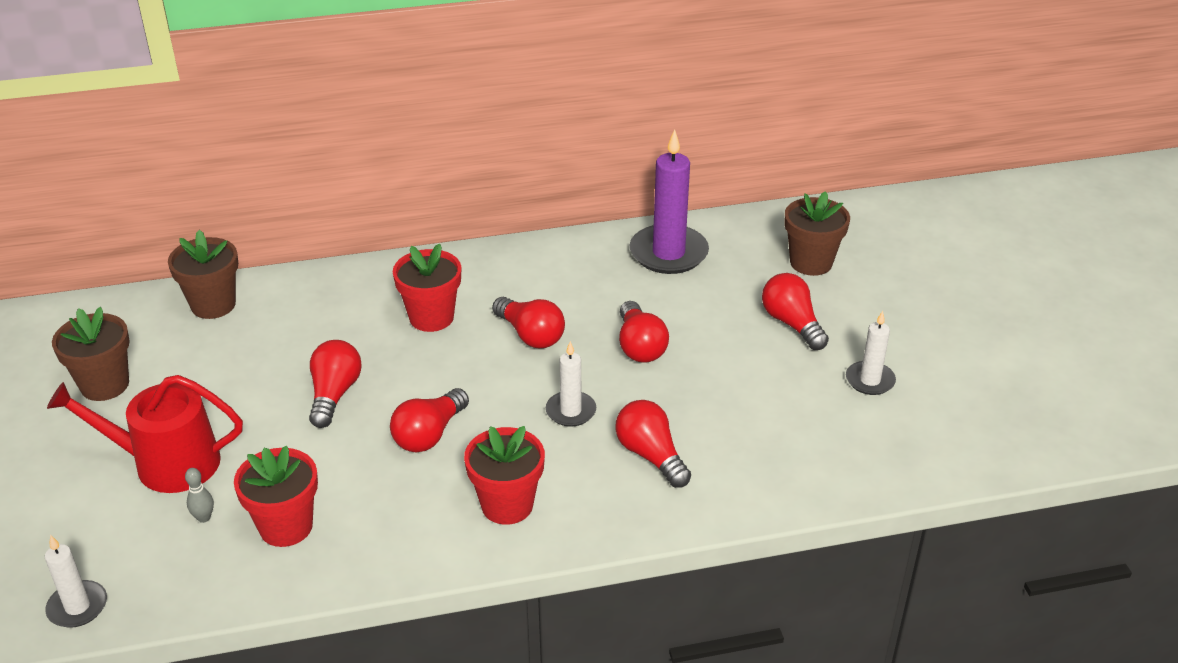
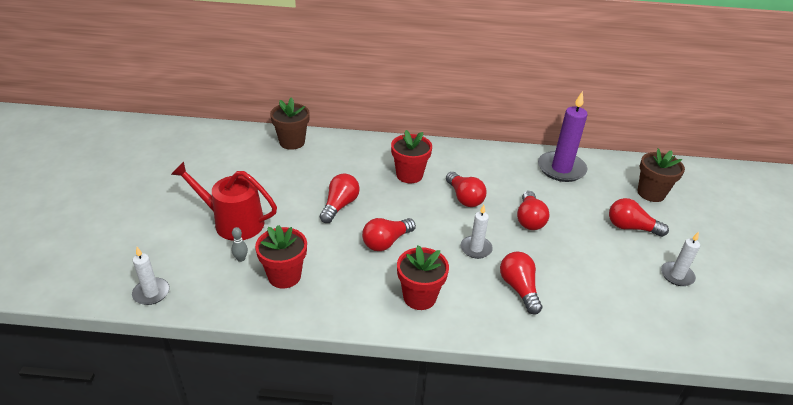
camera: 15 degrees right, 0 degrees up
(105, 385) = (218, 172): brown flower pot -> none
(792, 324) = (631, 227): red light bulb -> red light bulb turned 60 degrees counterclockwise

